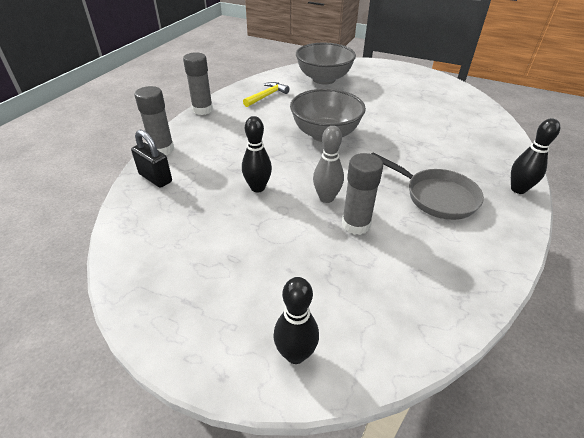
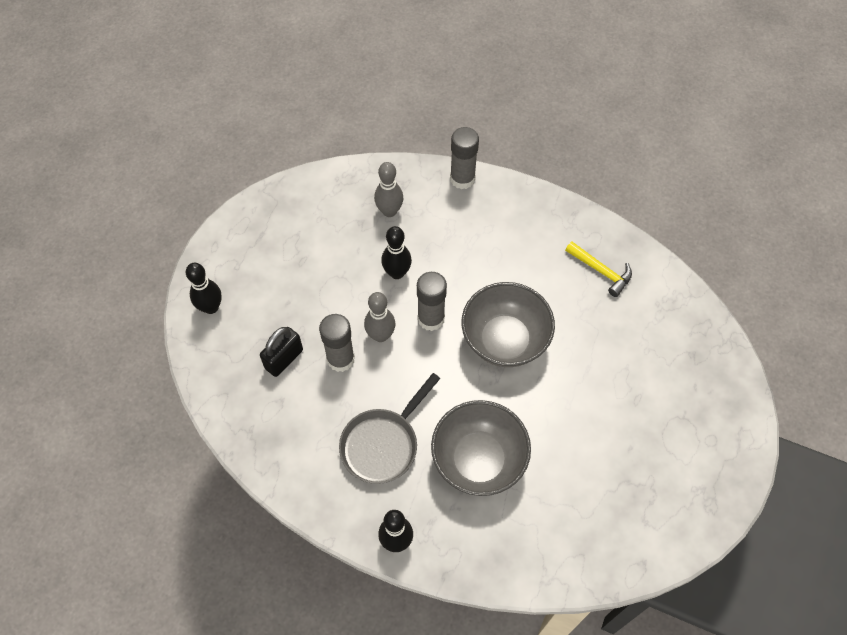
camera: 90 degrees right, 20 degrees up
(155, 178) = (411, 183): black padlock -> black padlock (284, 359)
(184, 192) = (389, 211): none -> grey bowling pin
(202, 110) = (553, 202): grey glue stick -> grey glue stick (431, 318)
(324, 79) = (669, 346): grey bowl -> grey bowl (478, 460)

